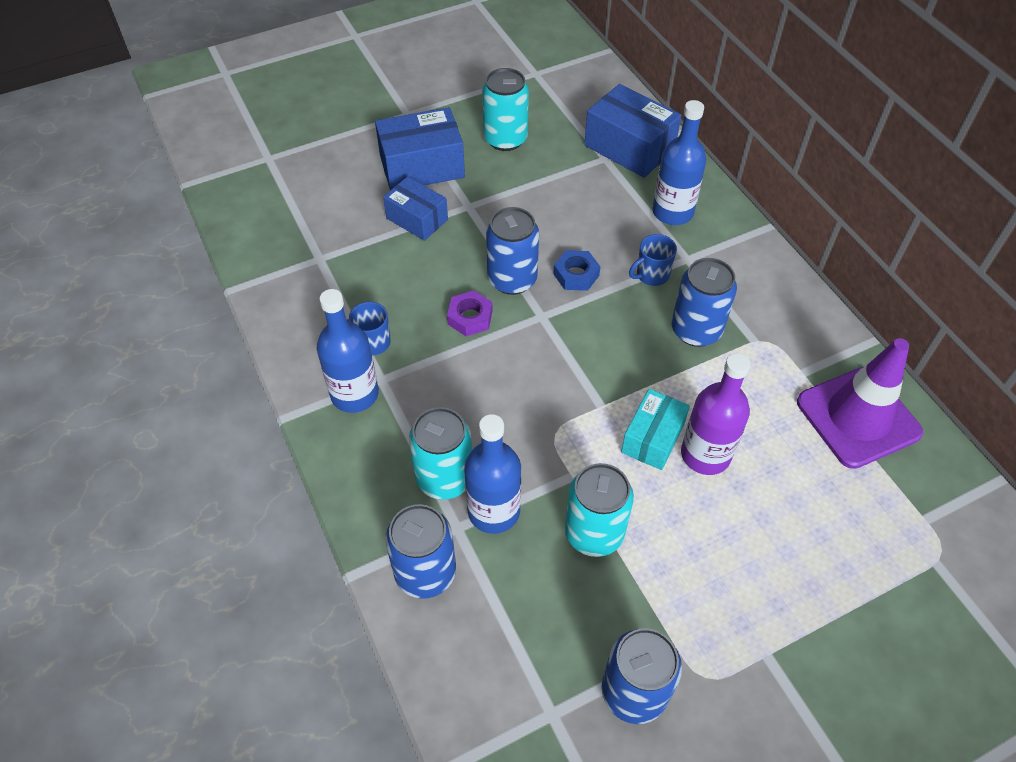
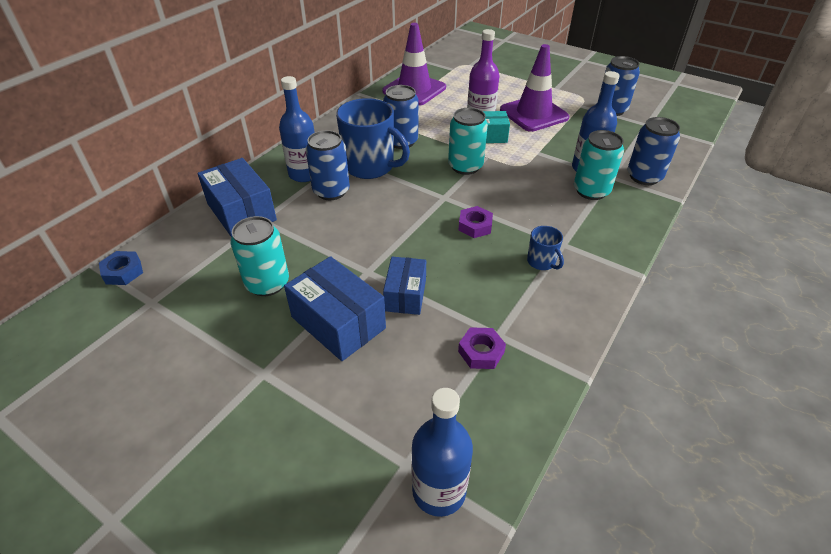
camera: 120 degrees left, 10 degrees down
(314, 238) = (481, 352): none -> purple nut
(355, 394) = (586, 250): blue bottle -> blue bottle (439, 490)
(512, 279) = (425, 220): blue can -> blue can (331, 191)
(576, 275) = (396, 195): blue nut -> blue nut (123, 272)
(594, 533) = (559, 137): turquoise can -> turquoise can (465, 166)
(629, 147) = (242, 212): blue box -> blue box turned 45 degrees counterclockwise
(651, 275) = (370, 167): blue mug -> blue mug, size x2.11
(687, 546) = (534, 114): none -> purple traffic cone

